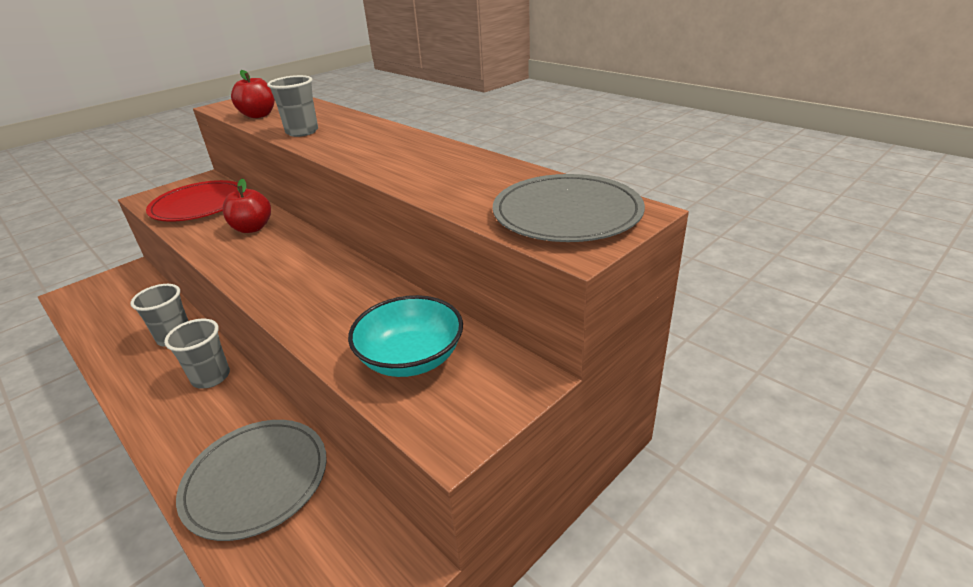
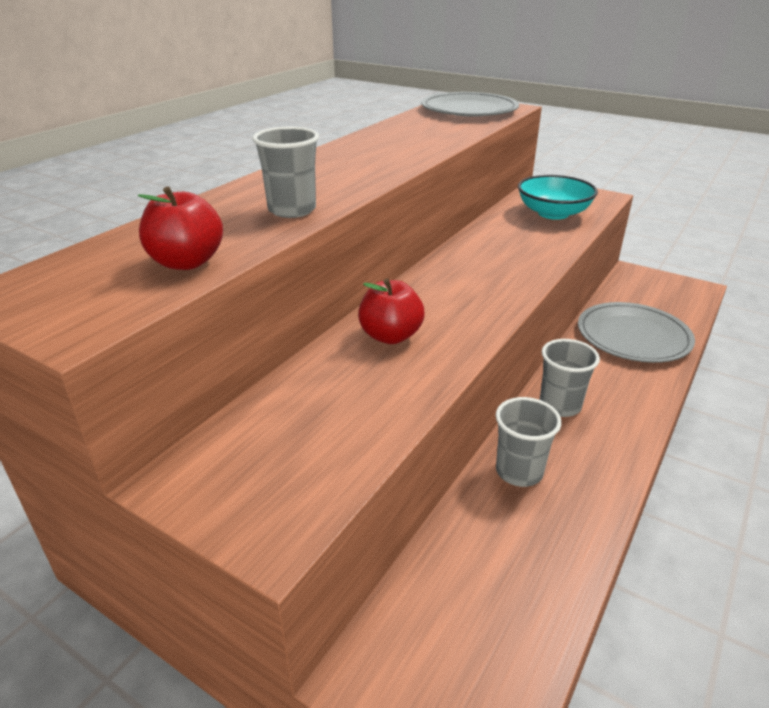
camera: 105 degrees left, 0 degrees up
(199, 205) = (315, 425): red plate -> none

